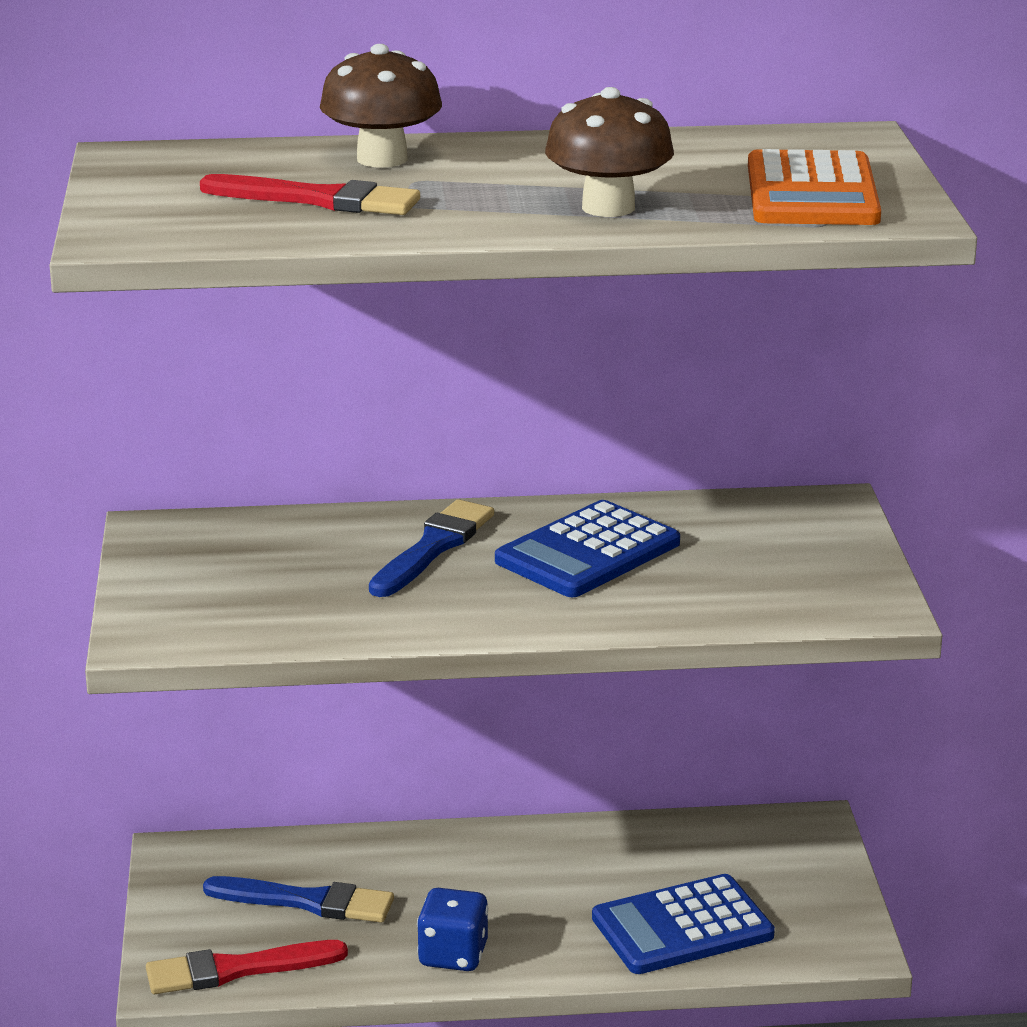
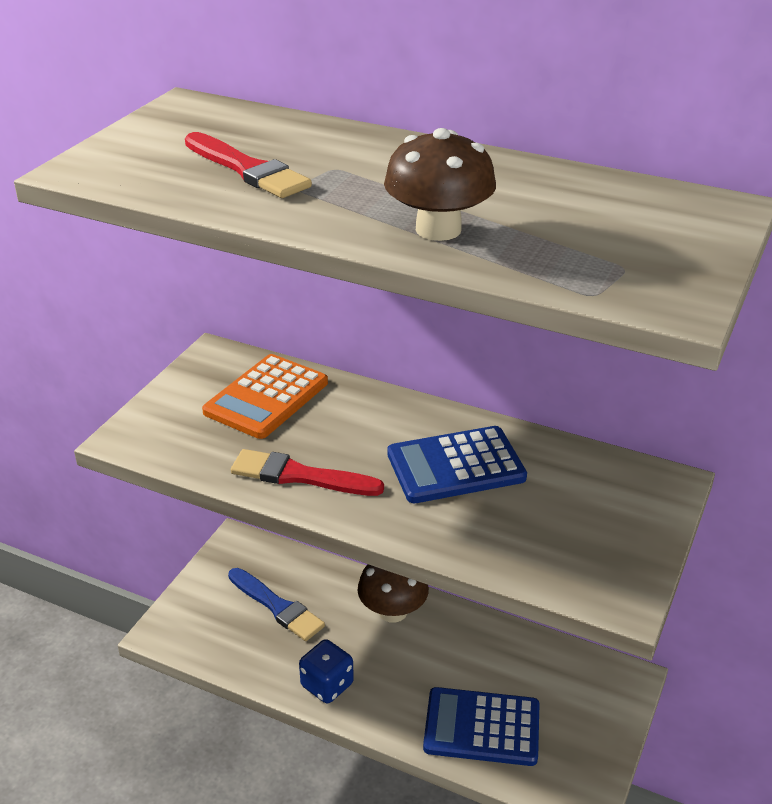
camera: 30 degrees right, 10 degrees up
(236, 970) = (202, 640): red brush -> red brush (299, 476)
(382, 159) = (337, 144): brown mushroom -> brown mushroom (393, 611)
(433, 547) = (360, 426): blue brush -> none
(811, 192) = (621, 257): orange calculator -> orange calculator (266, 397)

